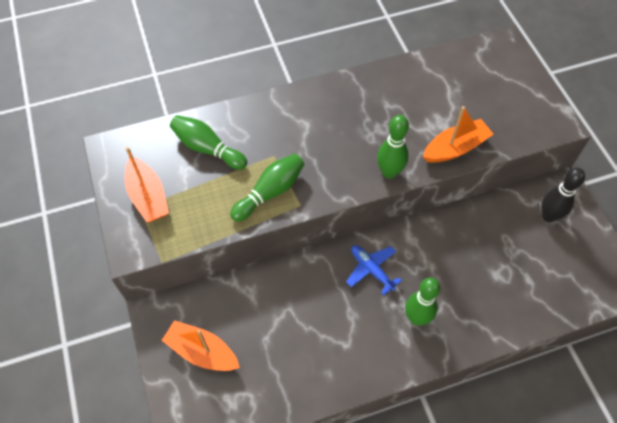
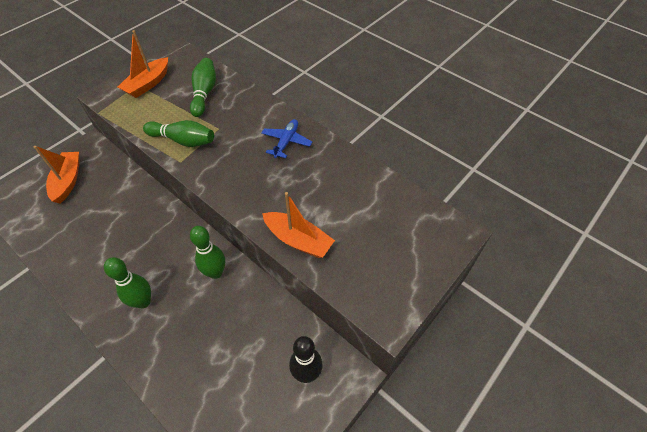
camera: 60 degrees right, 5 degrees down
(371, 270) = (177, 250): blue plane -> blue plane (286, 142)
(389, 172) = (243, 203): green bowling pin -> green bowling pin (215, 272)

